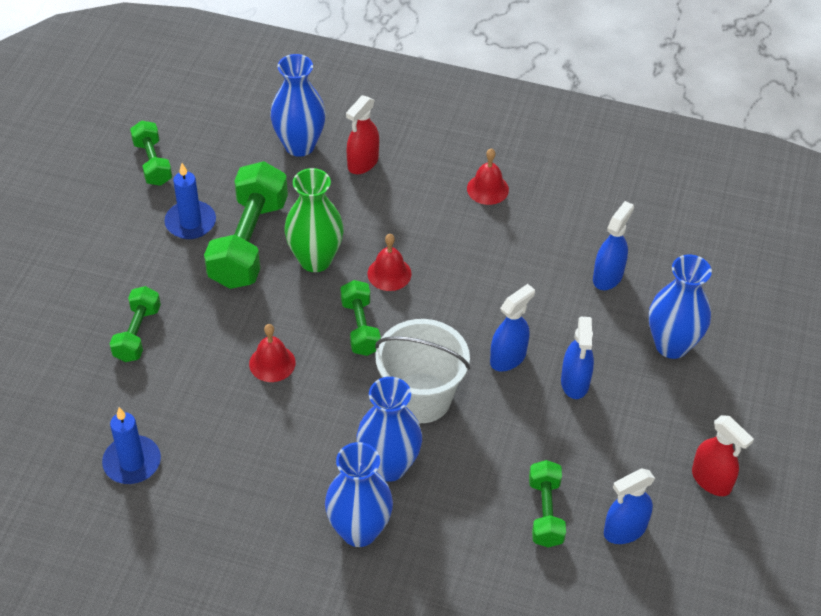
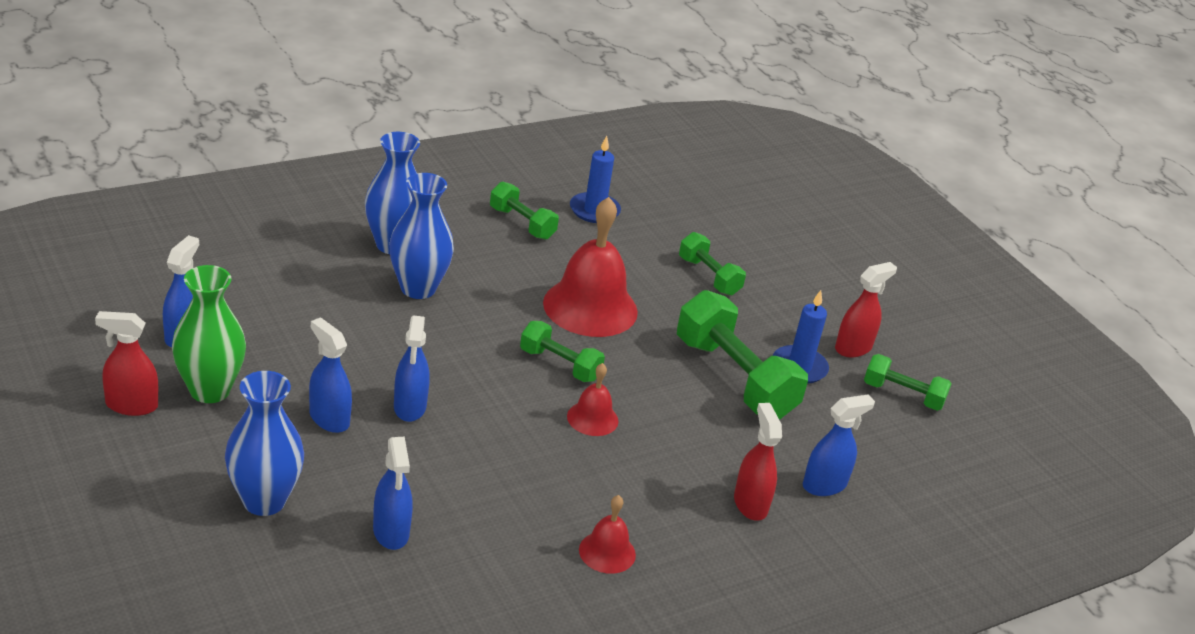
camera: 130 degrees right, 15 degrees down
(127, 212) = (853, 348): none -> red spray bottle
(272, 363) = (590, 307): red bell -> red bell, size x2.01
(299, 145) = (824, 485): blue vase -> blue spray bottle
(315, 260) = (665, 395): green vase -> green vase (210, 390)
(420, 398) = (448, 341): white bucket -> none
(545, 512) = (262, 317): green dumbbell -> green dumbbell (522, 223)

